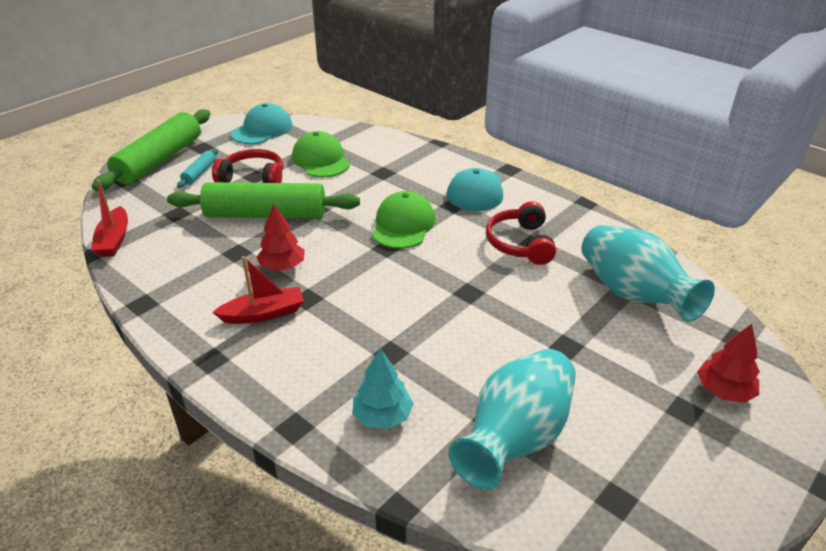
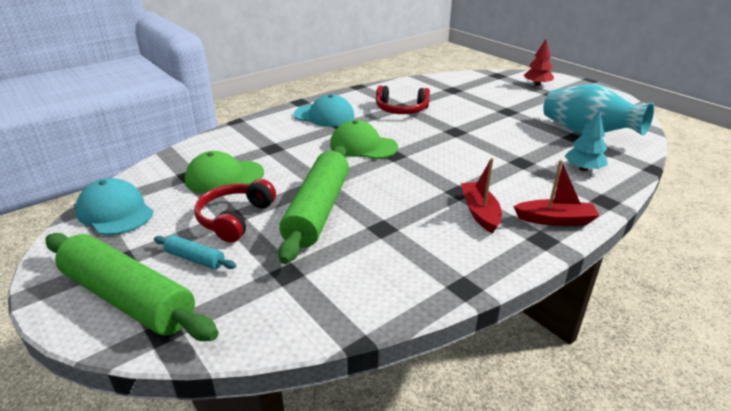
camera: 80 degrees left, 5 degrees down
(114, 240) = (329, 324): red boat -> red boat (555, 220)
(282, 266) = (411, 202): red tree -> none
(633, 295) = (460, 89): turquoise vase -> none

